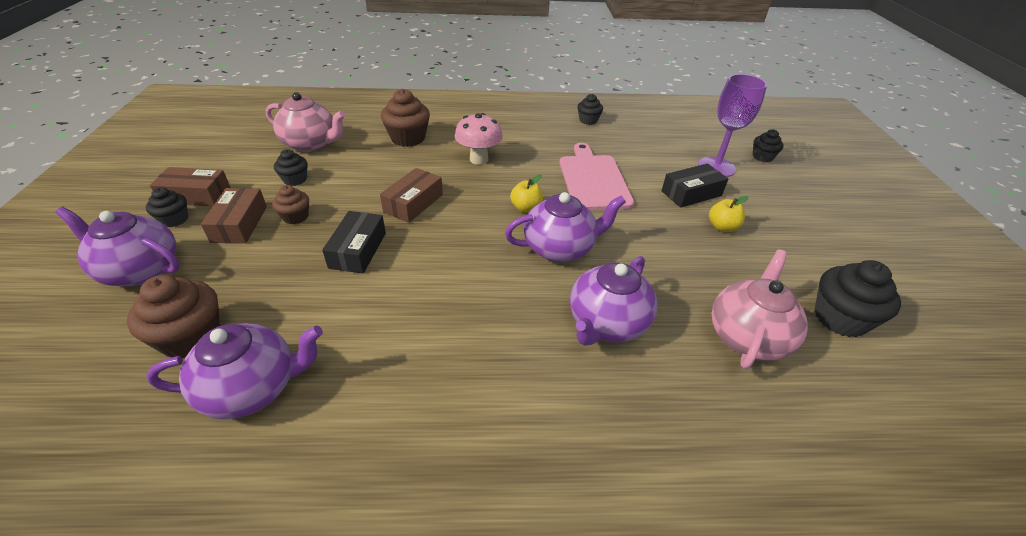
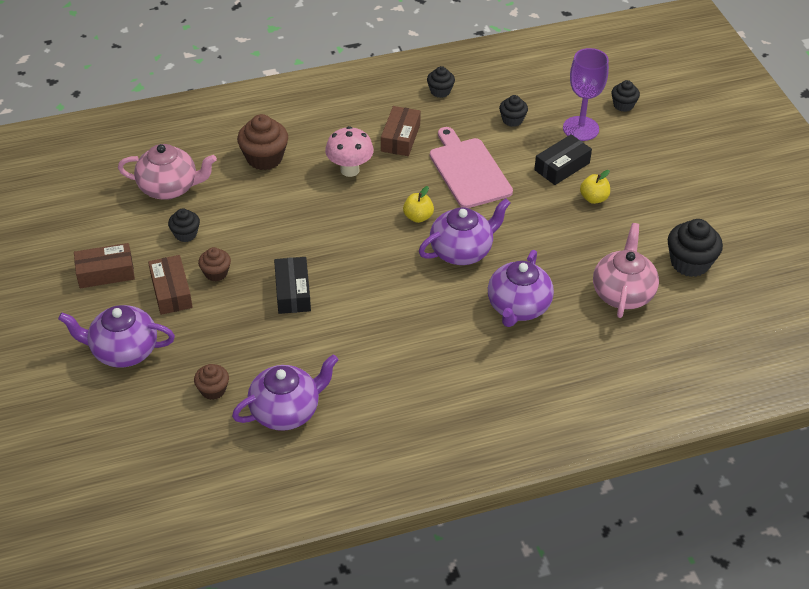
camera: 15 degrees left, 5 degrees up
(174, 219) = (108, 300): black cupcake -> black cupcake (512, 120)
(191, 337) = (213, 390): brown cupcake -> brown cupcake, size x0.59
(413, 203) = (313, 235): brown box -> brown box (400, 138)

